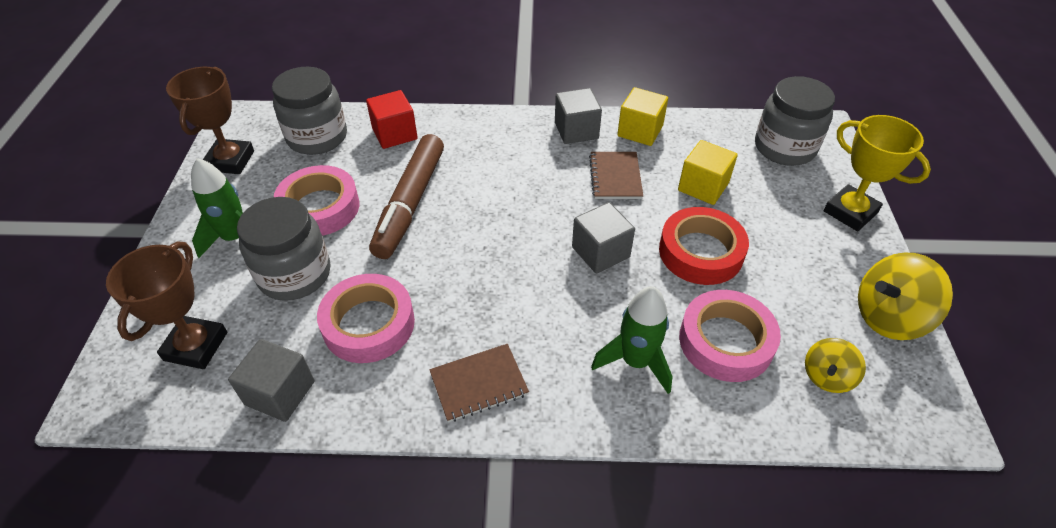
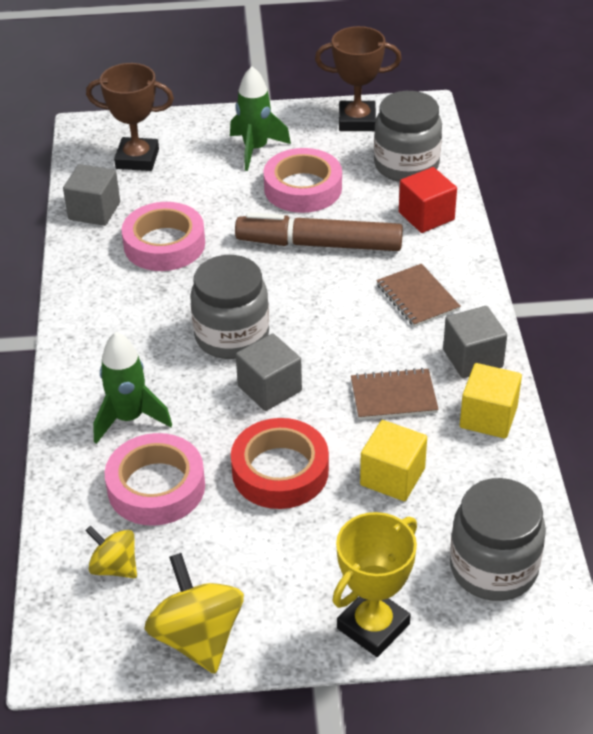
camera: 85 degrees right, 5 degrees down
(295, 274) = (217, 191): grey jar -> grey jar (232, 336)
(479, 384) = (103, 318): brown notebook -> brown notebook (417, 297)

